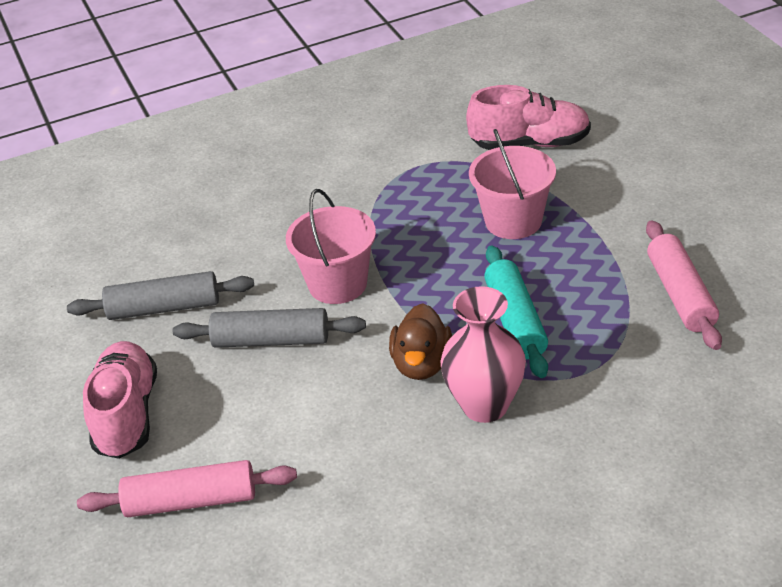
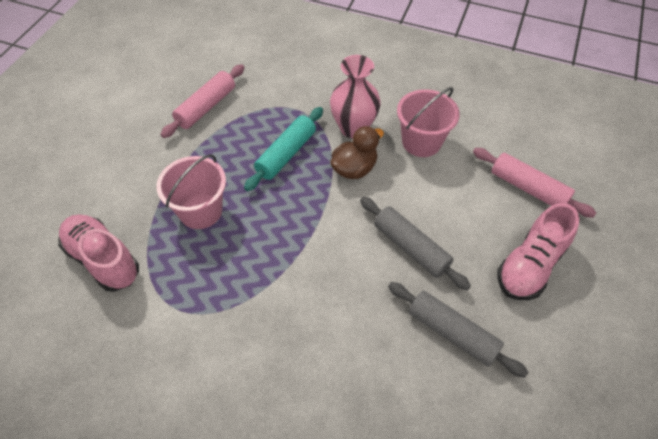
camera: 140 degrees left, 15 degrees up
(337, 284) = (337, 254): pink bucket -> pink bucket (421, 142)

